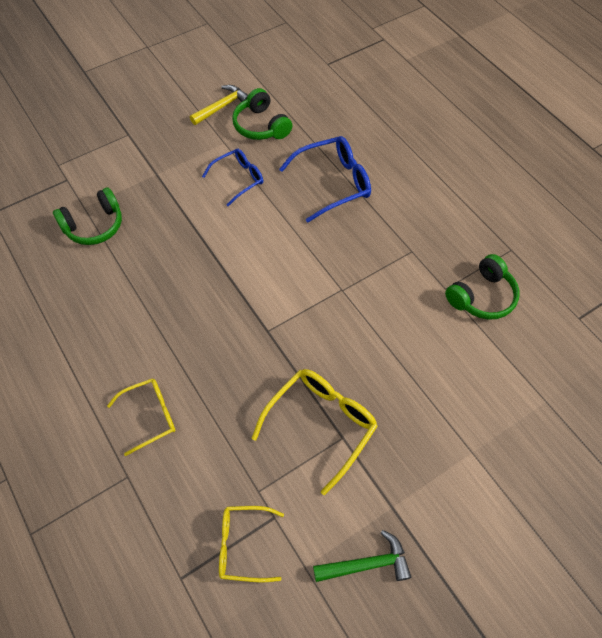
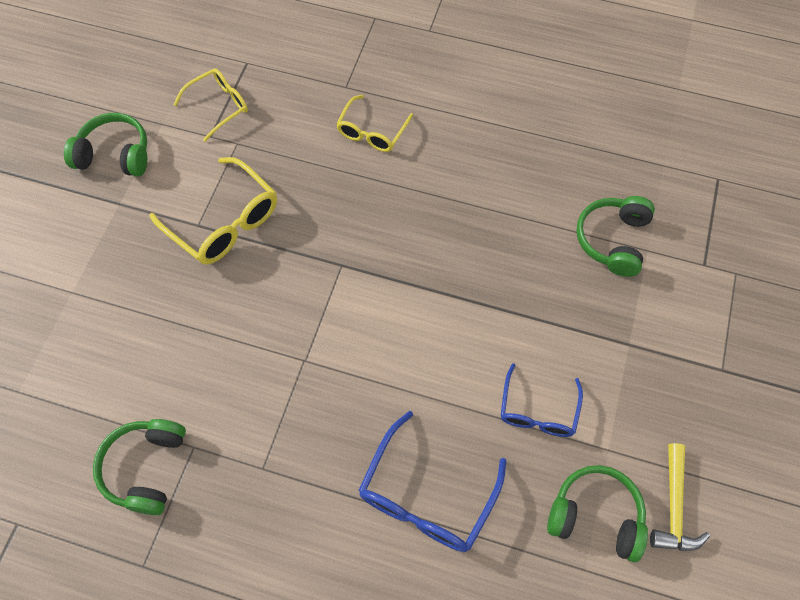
camera: 140 degrees right, 5 degrees up
(321, 424) = (224, 222): yellow glasses -> yellow glasses turned 45 degrees counterclockwise
(367, 564) = (115, 155): green hammer -> green headphones

